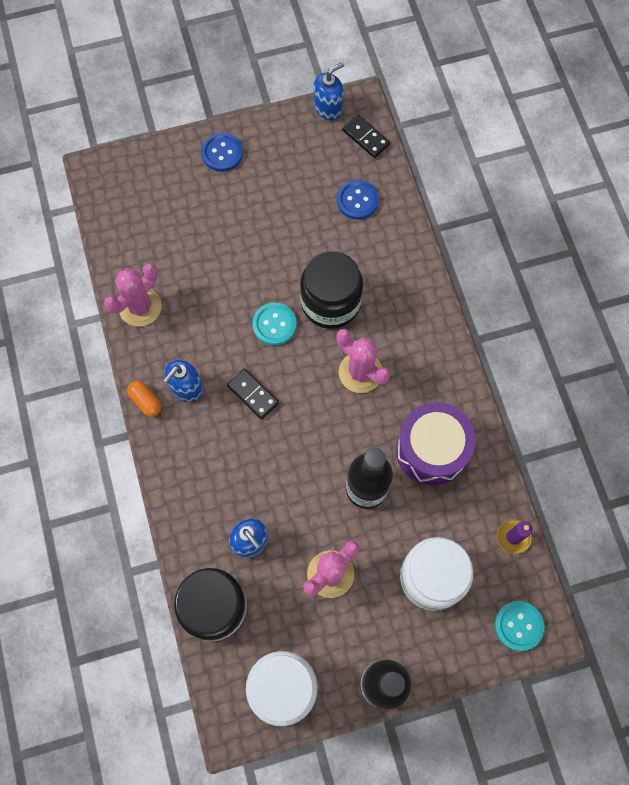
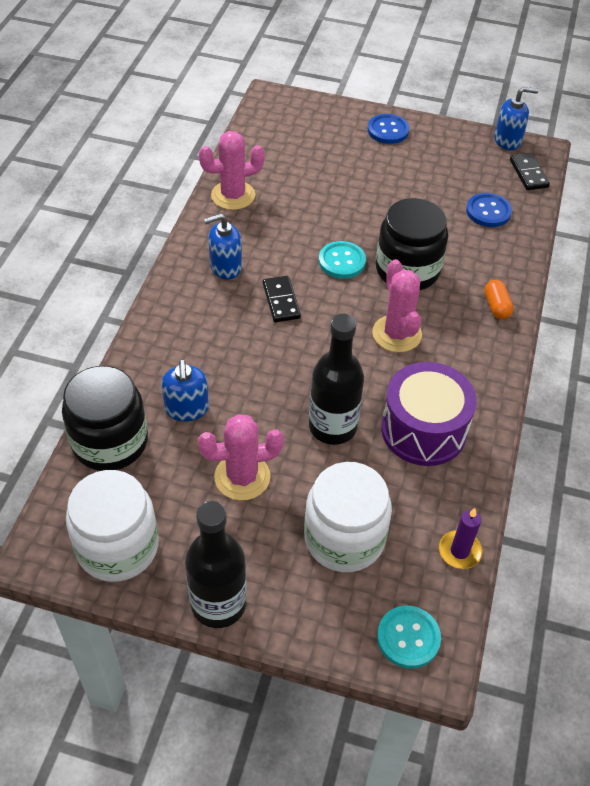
camera: 30 degrees right, 20 degrees down
(146, 401) = (182, 259): orange capsule -> orange capsule (496, 306)

